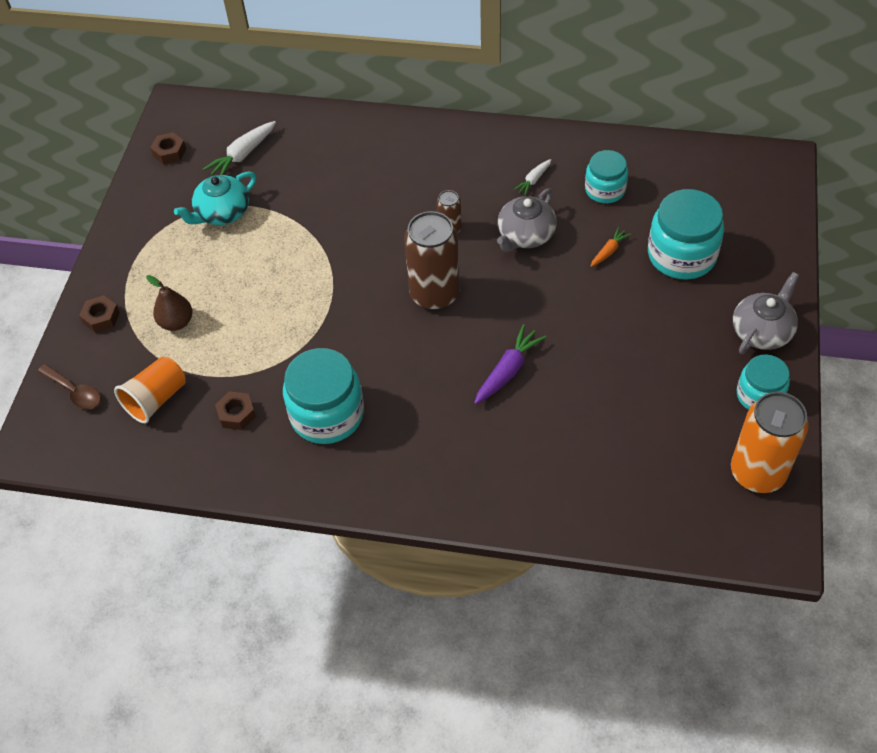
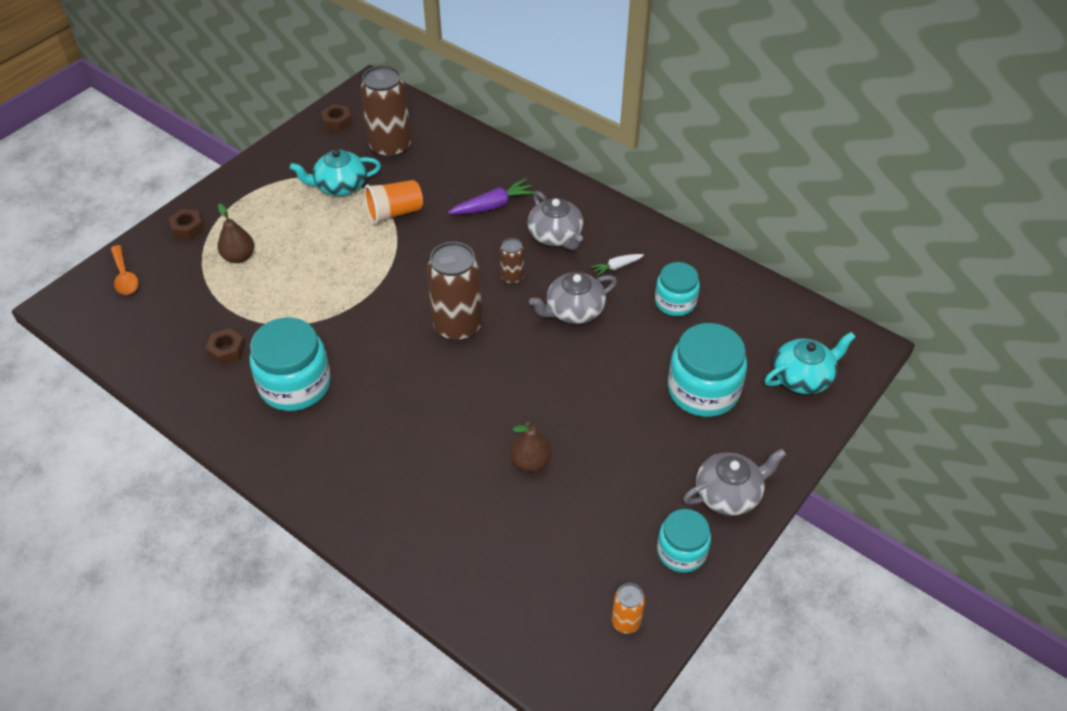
camera: 25 degrees right, 5 degrees down
(74, 392) = (124, 276): brown spoon -> orange spoon
(156, 399) = (177, 310): orange cup -> orange cup (394, 213)
(242, 155) = (390, 147): white carrot -> brown can
(460, 175) = (556, 236): none -> grey teapot
(508, 370) = (470, 419): purple carrot -> purple carrot (493, 205)
(586, 382) = (530, 462): none -> brown pear
(609, 251) = (638, 357): orange carrot -> none
(751, 208) = (803, 377): none -> turquoise teapot
(757, 473) = (626, 622): orange can -> orange can, size x0.49

